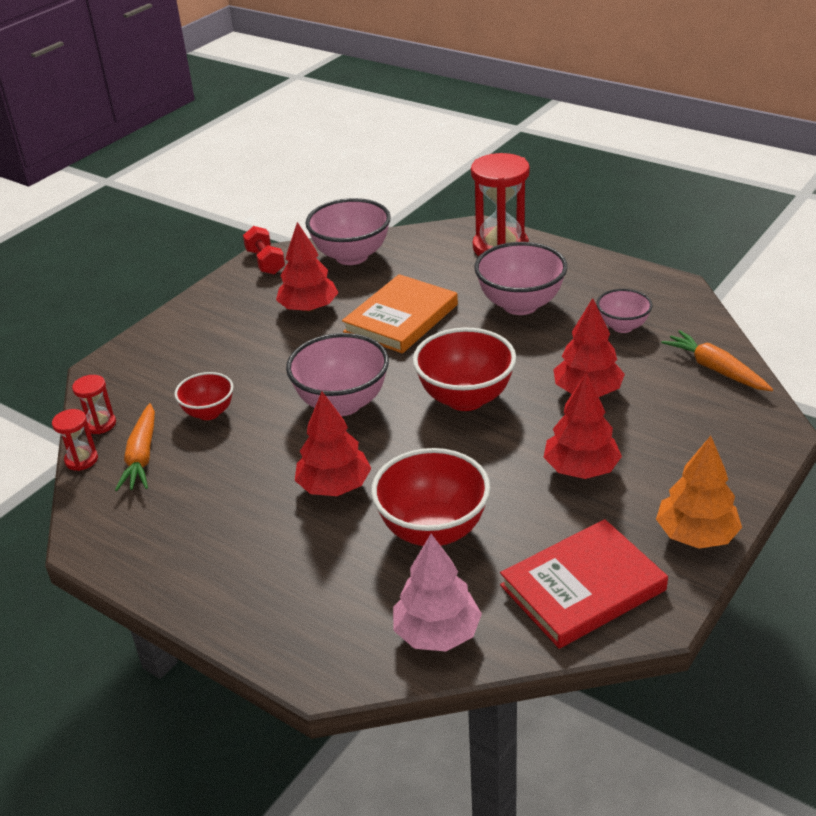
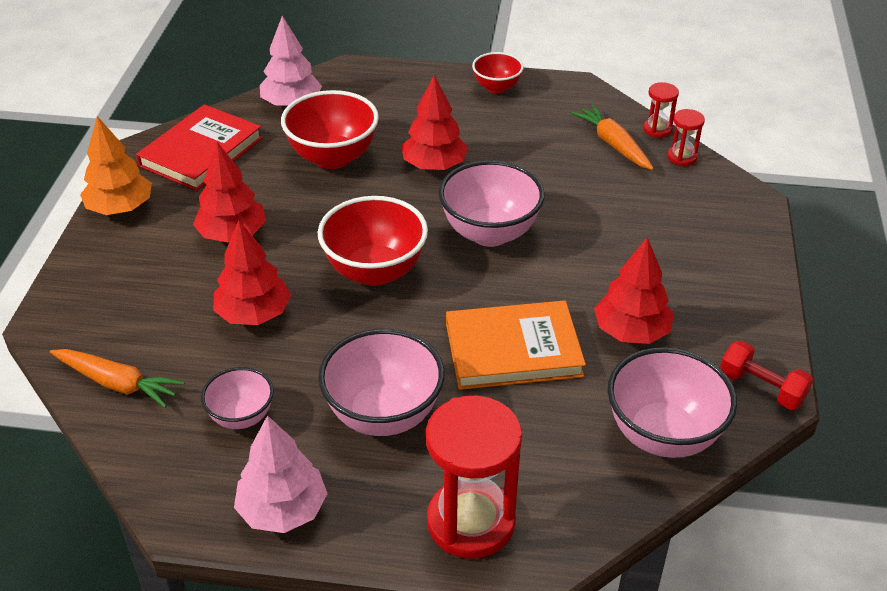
camera: 150 degrees right, 5 degrees up
(209, 413) = (602, 191): red bowl -> red bowl (497, 88)
(401, 318) = (513, 350): orange book -> orange book turned 75 degrees clockwise
(612, 276) = (282, 510): none -> pink tree

